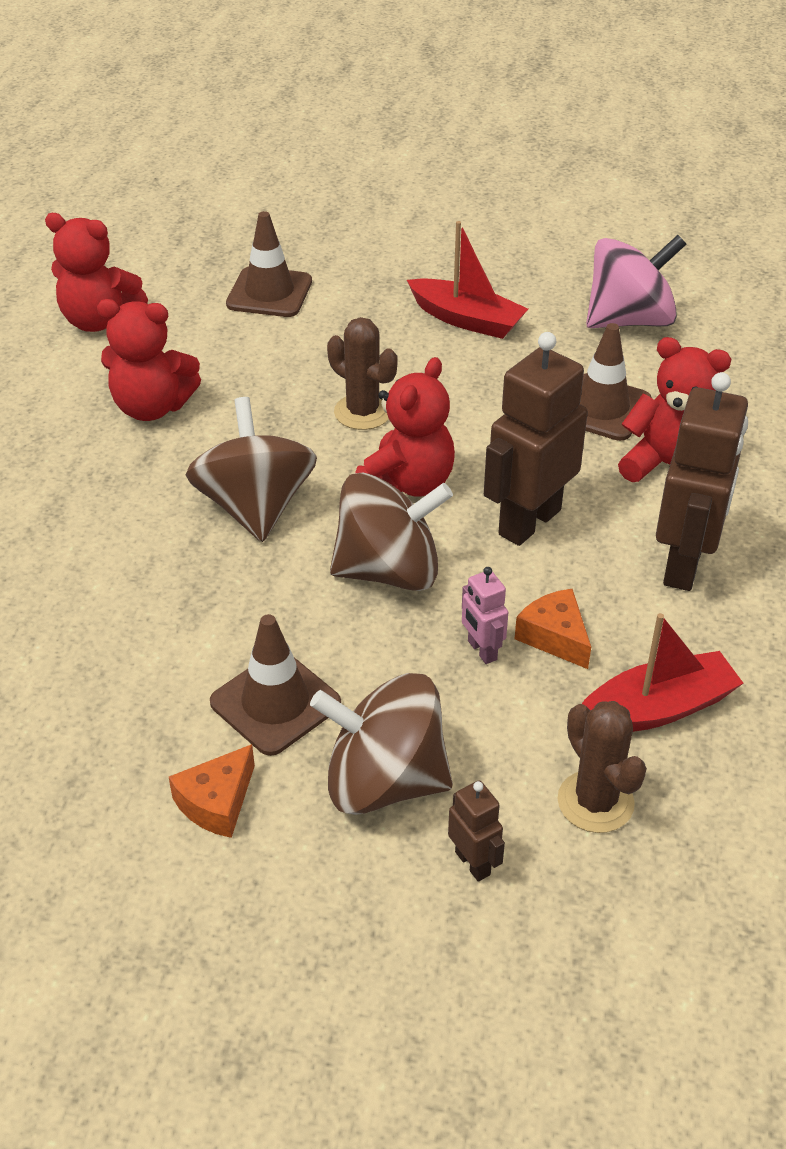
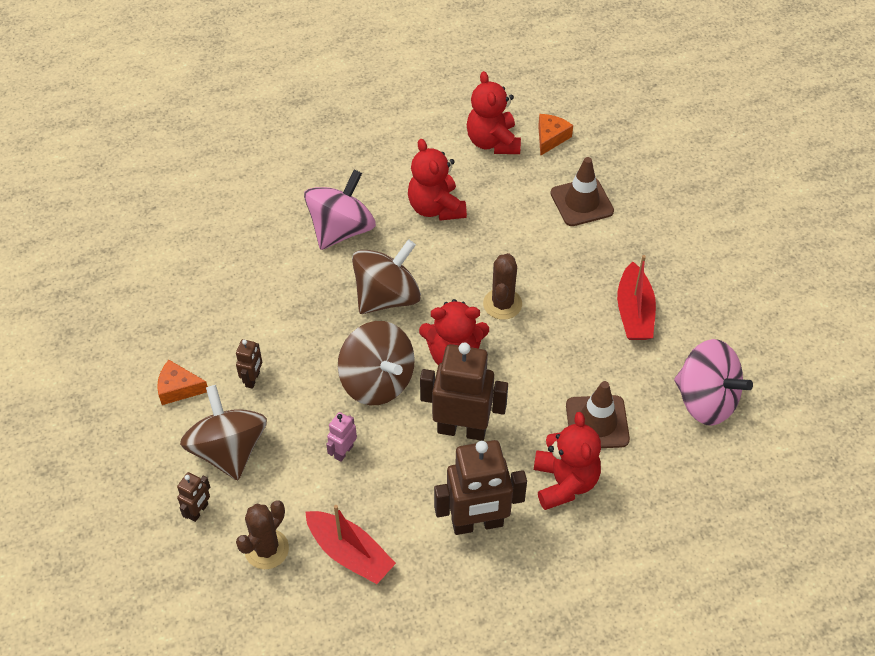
camera: 60 degrees right, 10 degrees up
(95, 507) = (341, 230): none -> pink spinning top
(275, 703) = (253, 379): brown traffic cone -> brown robot
(555, 637) = (375, 481): orange cheese -> orange cheese (551, 138)

